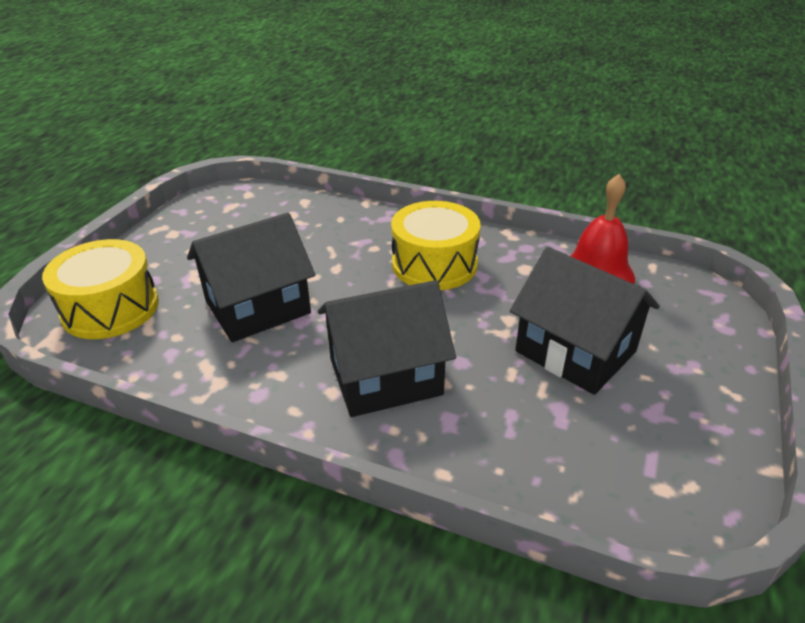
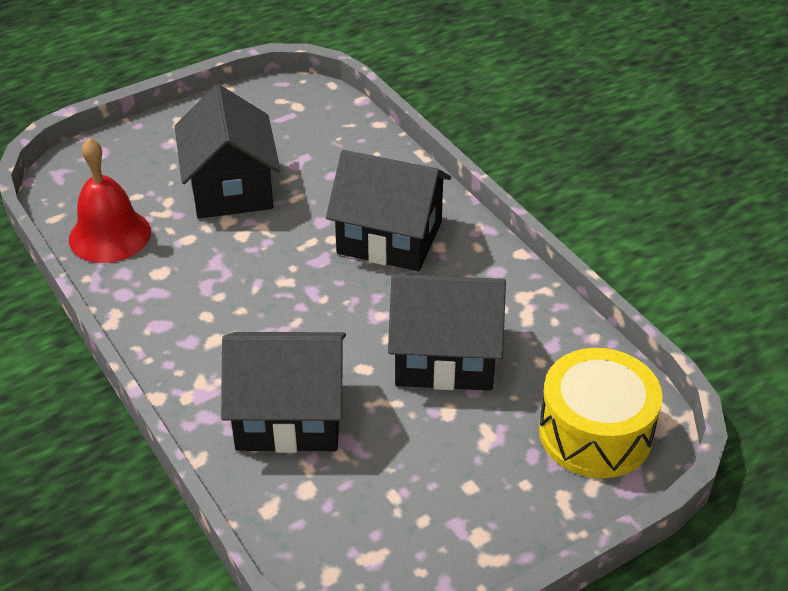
camera: 145 degrees left, 5 degrees up
(336, 236) = (289, 416): none -> black house
(434, 264) = (233, 320): yellow drum -> none

